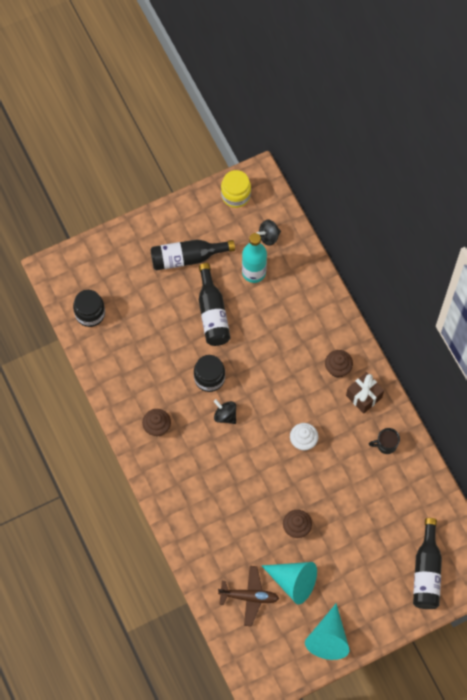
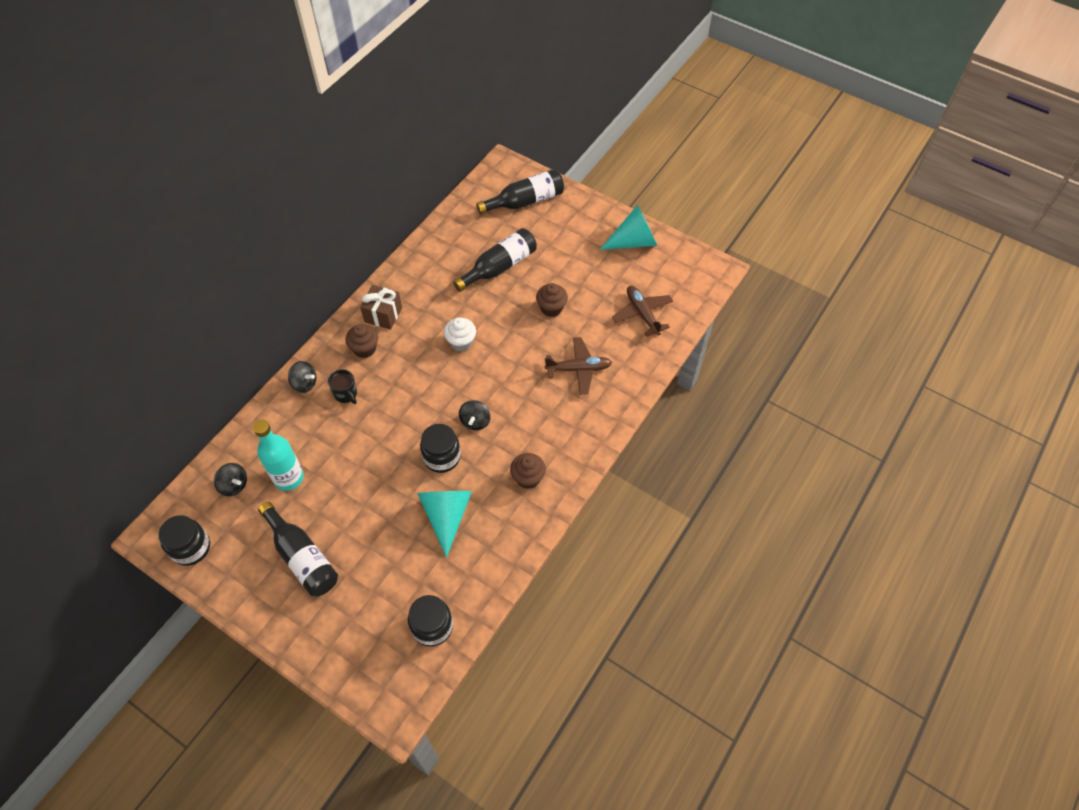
camera: 120 degrees left, 10 degrees down
(212, 313) = (361, 493): black bottle -> black bottle (499, 267)
(226, 515) = (579, 369): none -> brown plane
(236, 195) = (191, 548): yellow jar -> black jar
(293, 582) = (604, 288): turquoise cone -> turquoise cone (447, 516)
(329, 313) = (304, 383): none -> black spinning top
(386, 445) = (424, 277): black mug -> black mug (346, 394)

